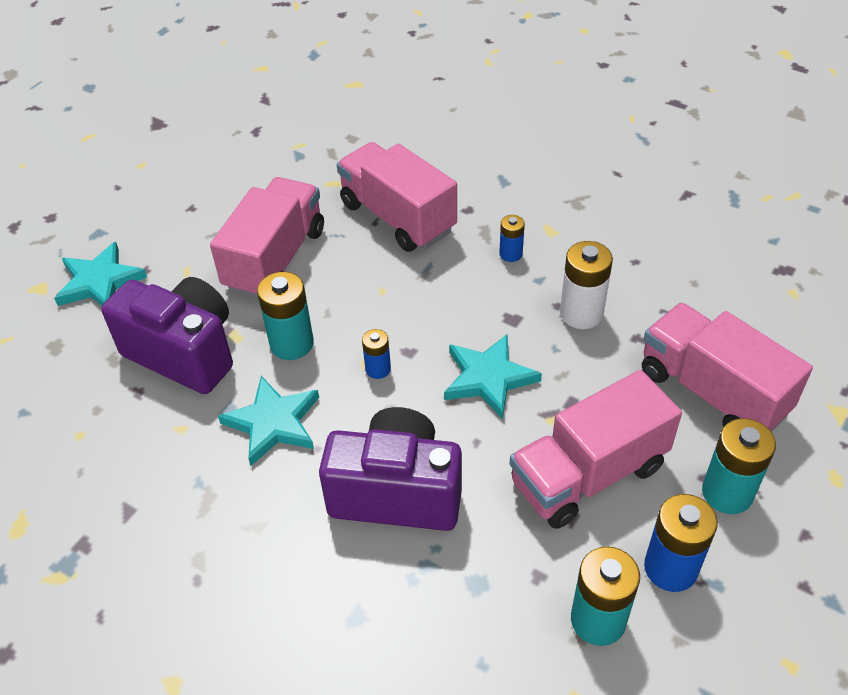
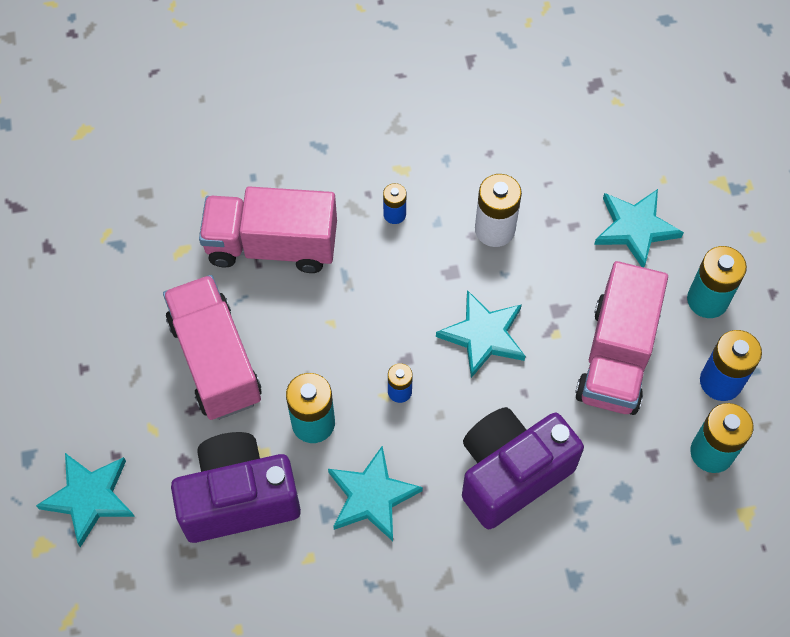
camera: 45 degrees left, 15 degrees up
(712, 392) = (635, 228): pink truck -> turquoise star

